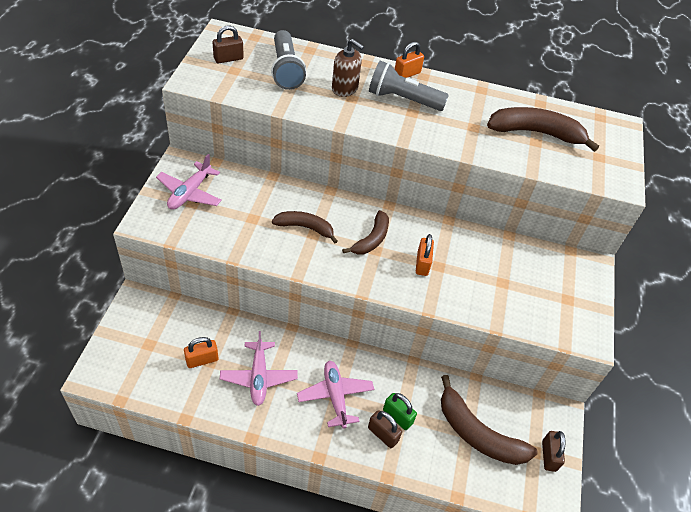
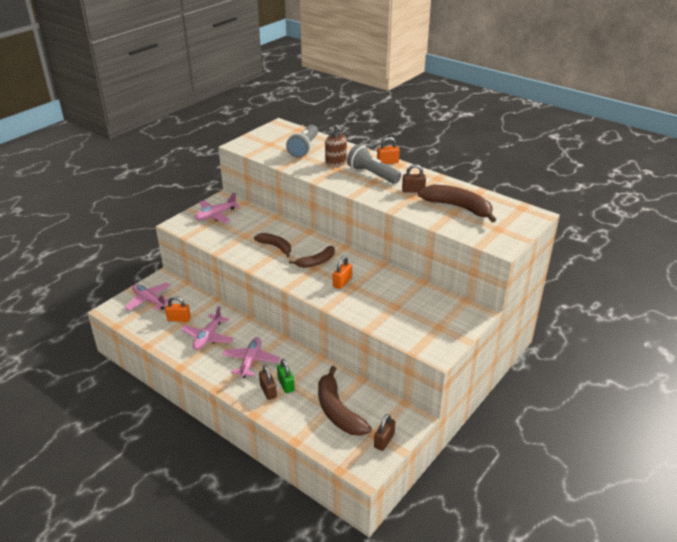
camera: 30 degrees right, 15 degrees down
(141, 342) = (149, 300): none -> pink plane
(228, 58) = (271, 138): brown padlock -> brown padlock (413, 190)

